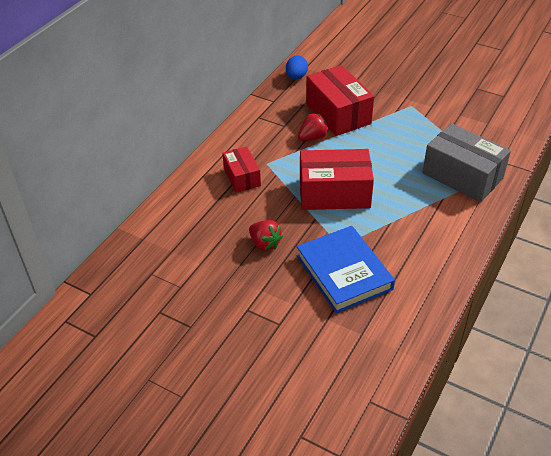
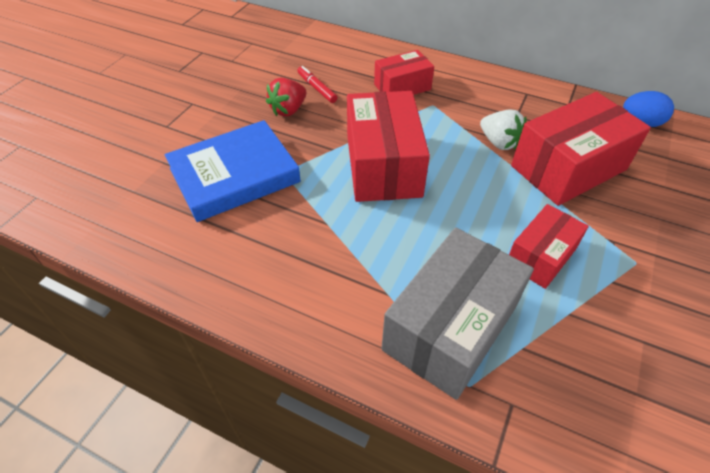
camera: 85 degrees right, 5 degrees up
(236, 226) = (317, 88): none -> red marker
(312, 137) = (499, 142): red strawberry -> white strawberry
(410, 137) = (541, 256): none -> red box

